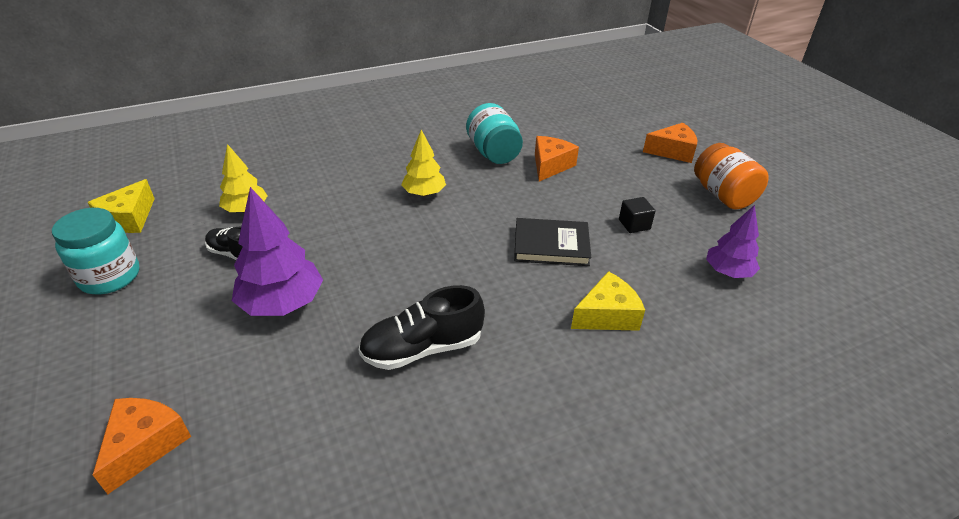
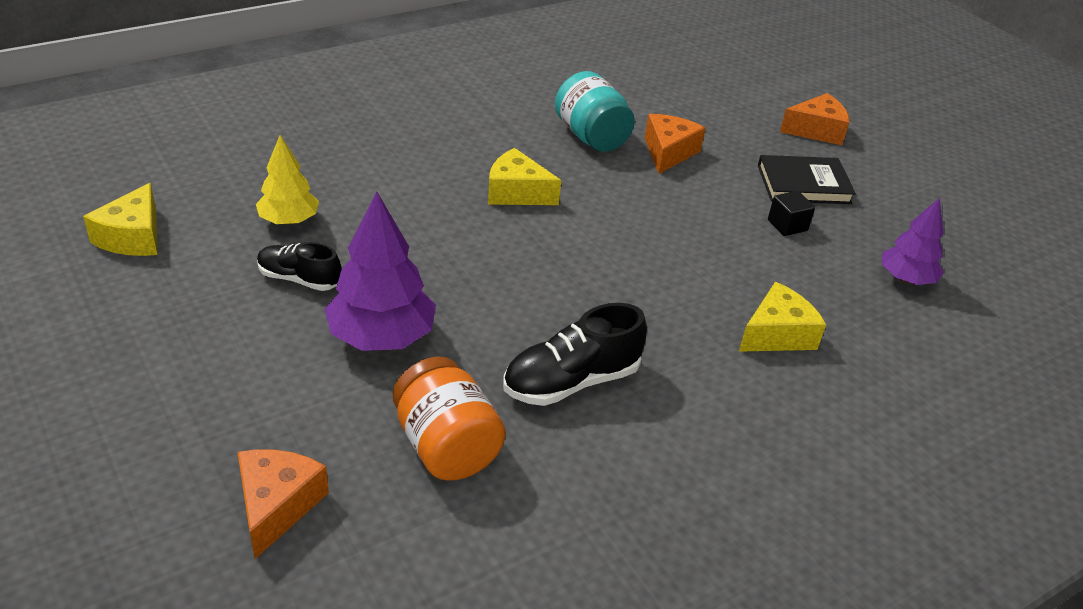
camera: 10 degrees left, 0 degrees up
(110, 277) = (142, 313): turquoise jar -> none
(424, 193) = (516, 192): yellow tree -> yellow cheese
(551, 245) = (693, 254): black book -> black book (803, 184)
(723, 195) = (886, 186): orange jar -> orange jar (446, 446)

